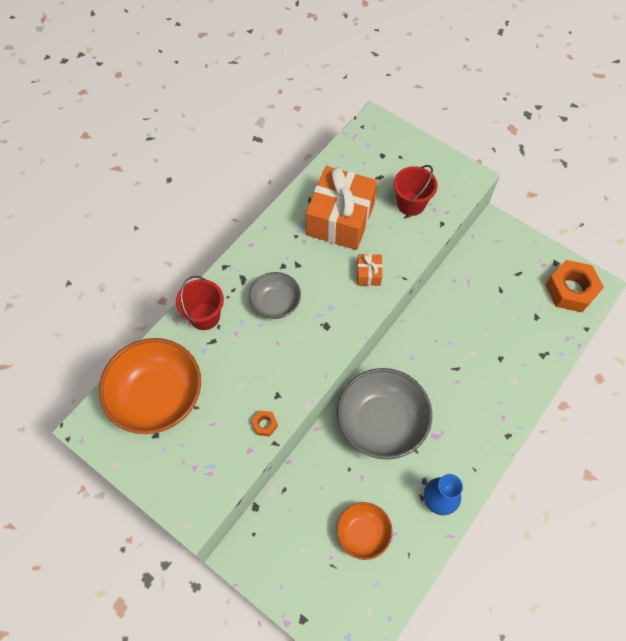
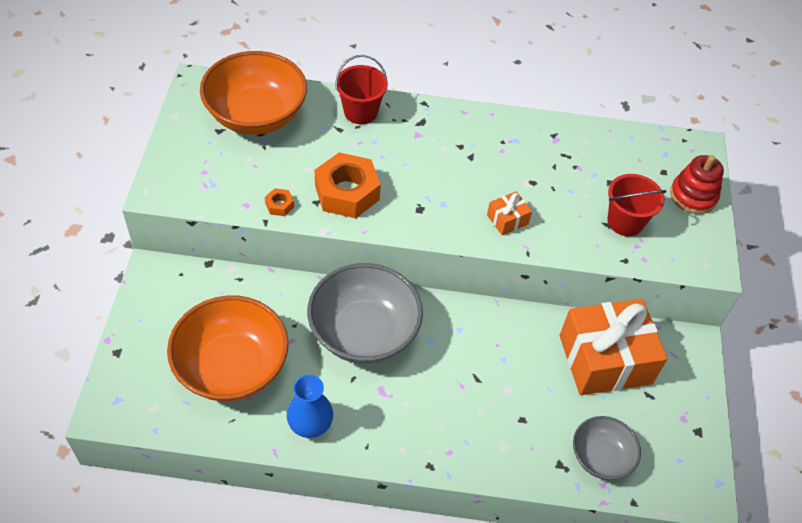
camera: 55 degrees right, 10 degrees down
(275, 303) = (414, 158): grey bowl -> grey bowl (601, 457)
(340, 219) = (553, 169): orange gift -> orange gift (605, 359)
(363, 533) = (232, 367): orange bowl -> orange bowl, size x1.79
(412, 152) = (693, 196): none -> red stacking toy
(570, 290) = (673, 463): orange nut -> orange nut (347, 192)

